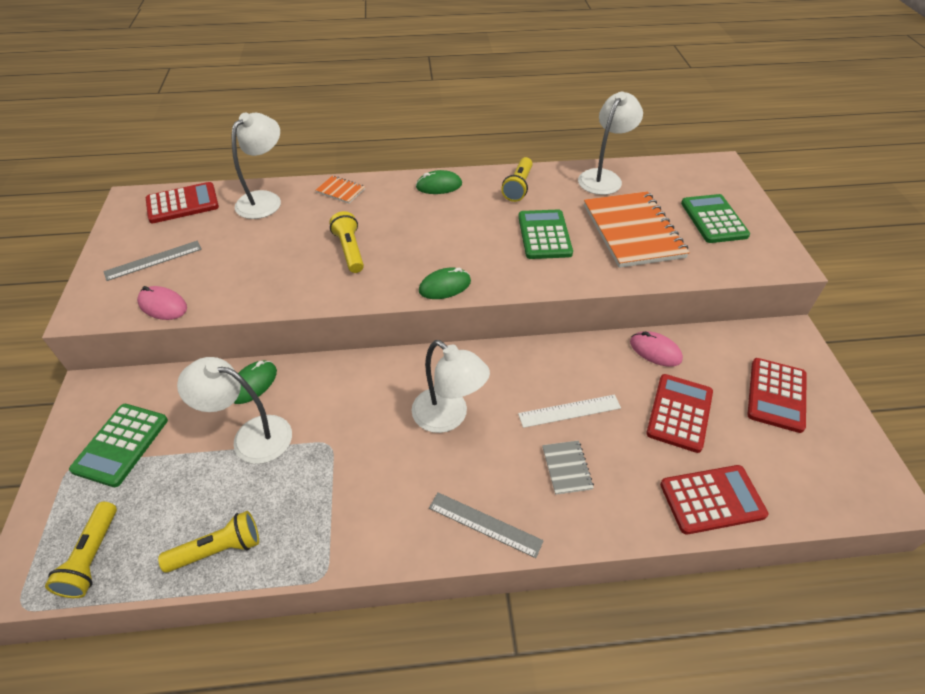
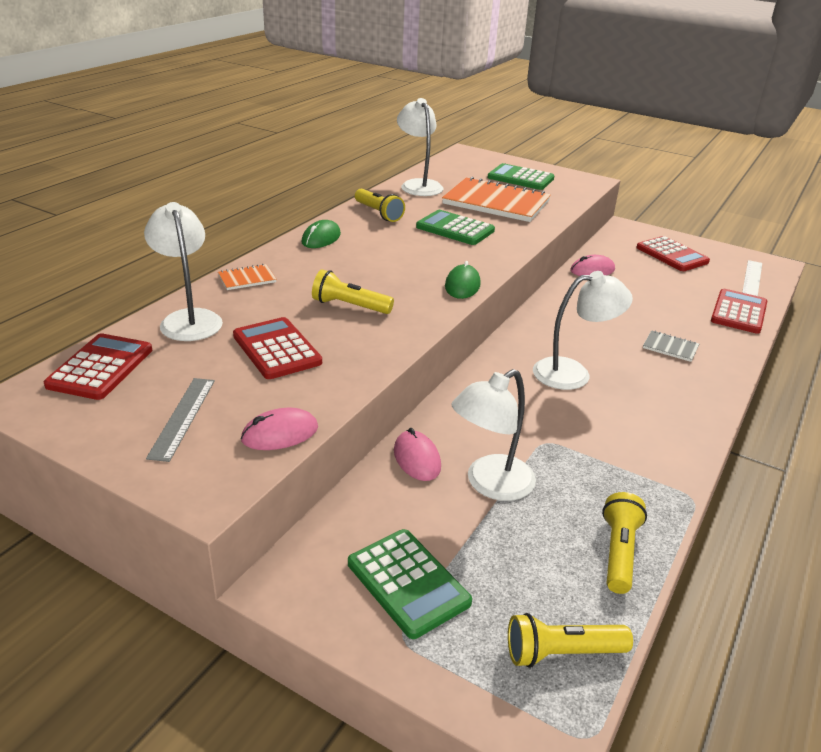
camera: 55 degrees left, 15 degrees down
(92, 558) = (561, 653): yellow flashlight -> yellow flashlight turned 135 degrees clockwise
(253, 384) = (417, 459): green mouse -> pink mouse
(485, 524) = (696, 401): grey ruler -> none
(569, 411) = (617, 323): white ruler -> white ruler (752, 278)
(679, 413) = (657, 289): red calculator -> red calculator (276, 349)

